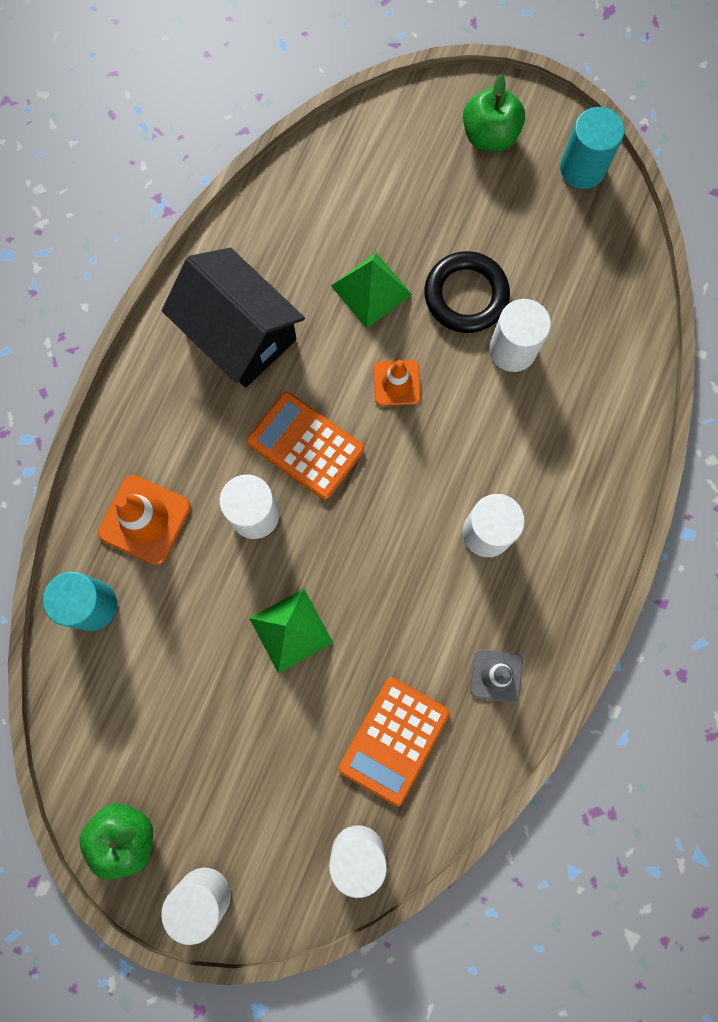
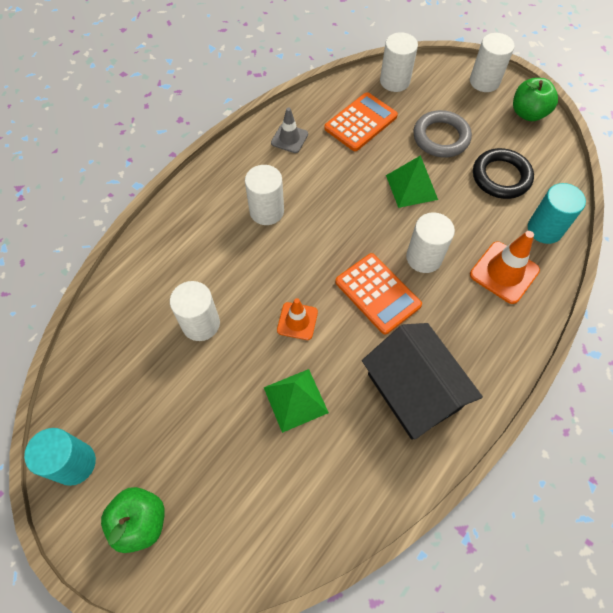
camera: 165 degrees left, 15 degrees down
(261, 742) = (441, 137): none -> grey ring
(466, 295) = (220, 375): black ring -> black ring (501, 177)

